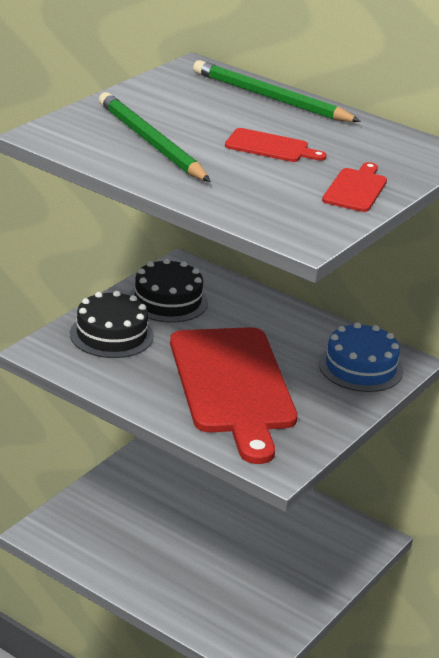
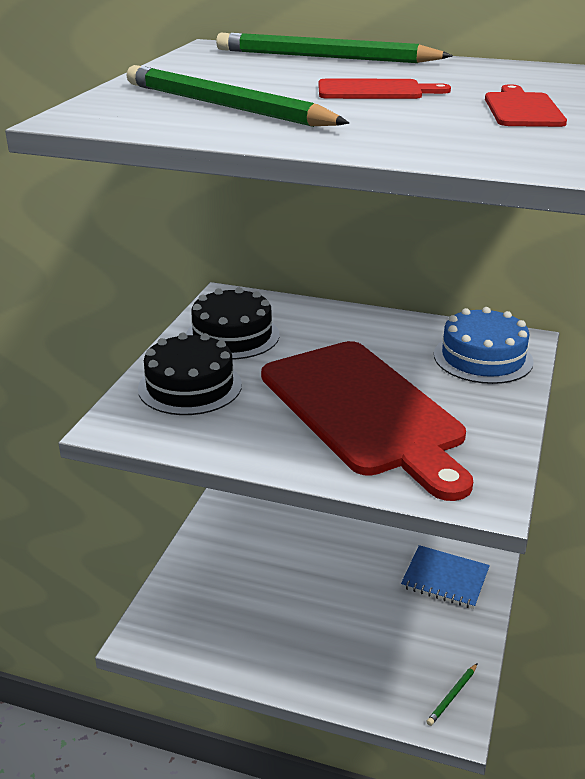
camera: 15 degrees left, 0 degrees up
(264, 640) = (452, 696): none -> green pencil
(313, 557) = (445, 579): none -> blue notebook

